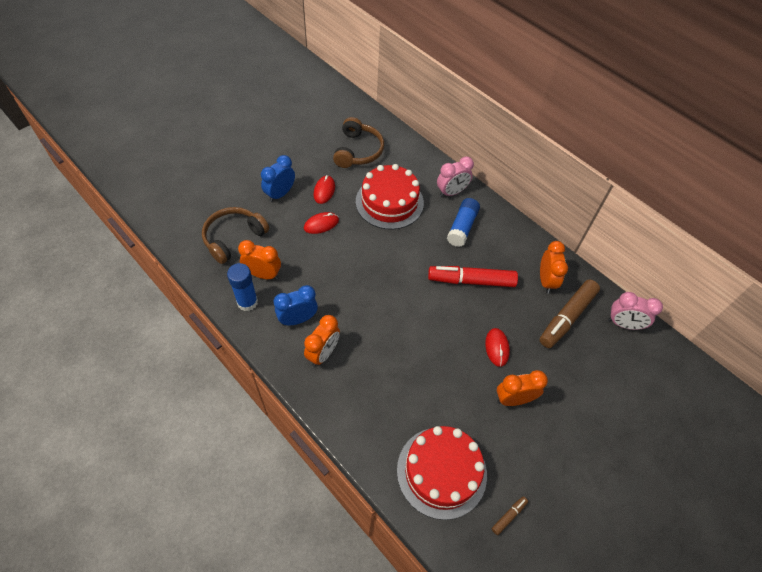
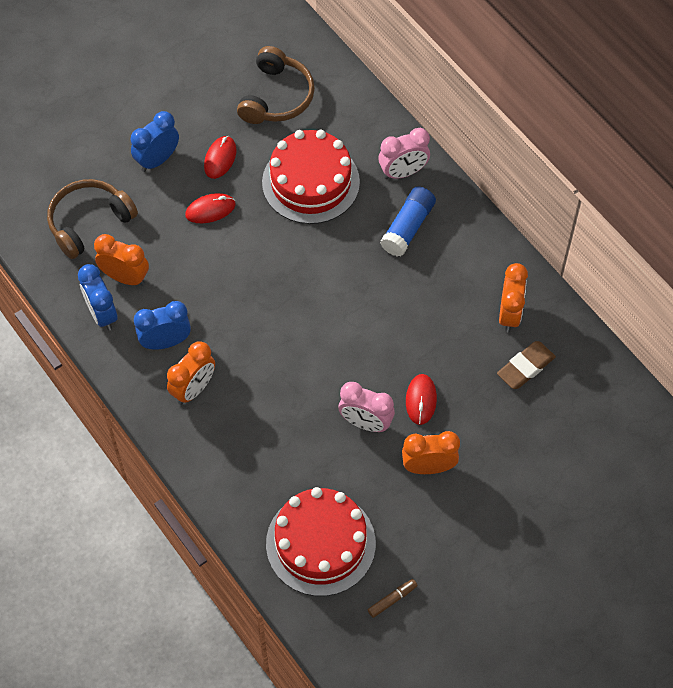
camera: 10 degrees right, 5 degrees up
(247, 302) = (102, 314): blue glue stick -> blue clock
(471, 281) = (405, 307): red marker -> none
(567, 317) = (525, 367): brown marker -> brown eraser
(623, 324) = (601, 382): pink clock -> pink clock (365, 423)

